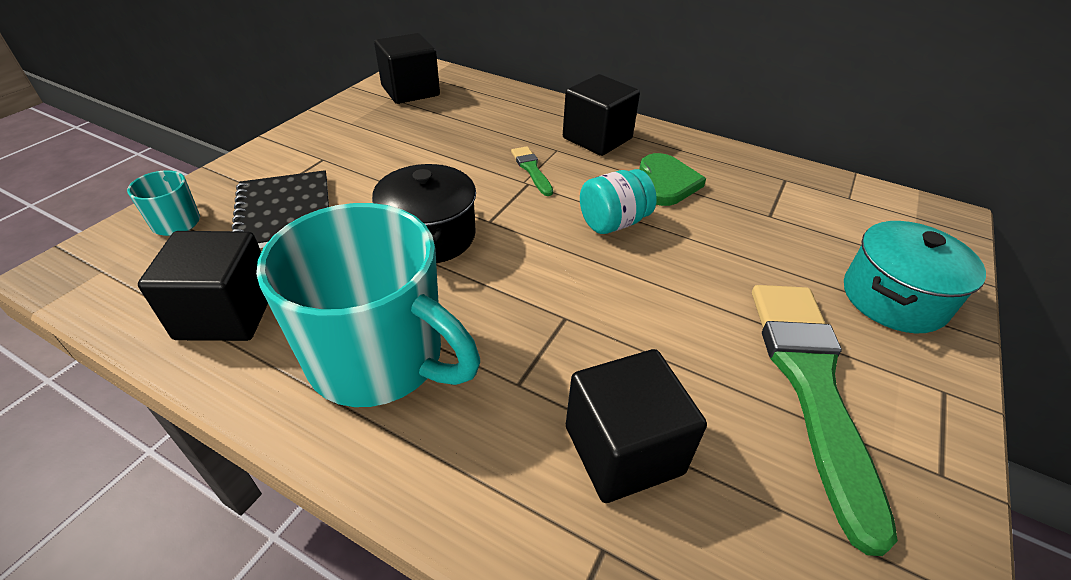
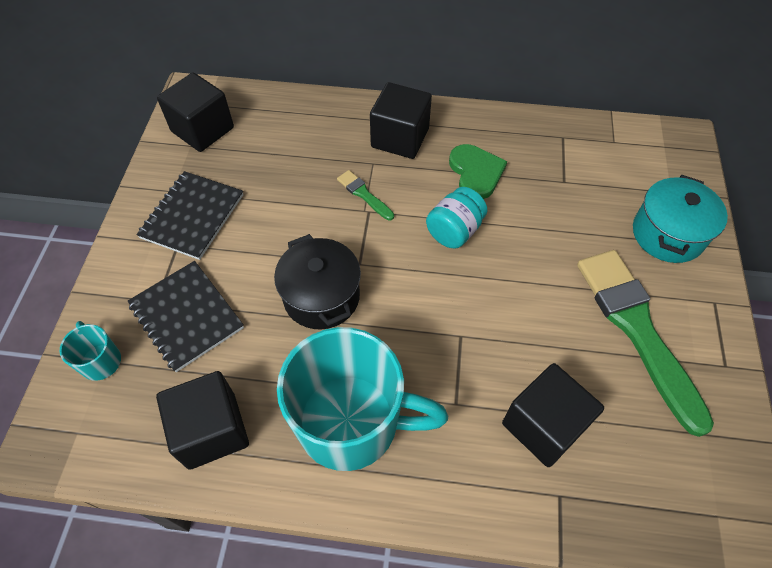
camera: 20 degrees left, 15 degrees up
(353, 143) = (192, 216): none -> black notebook

